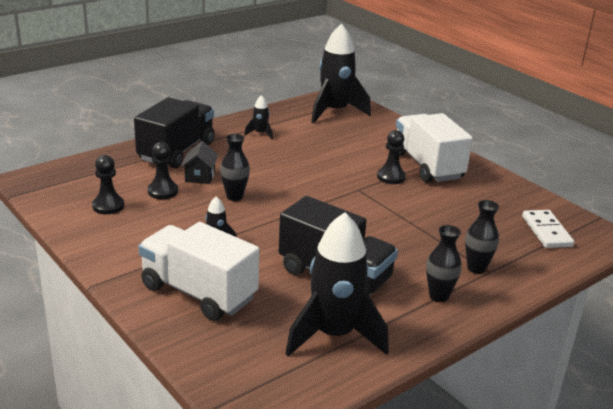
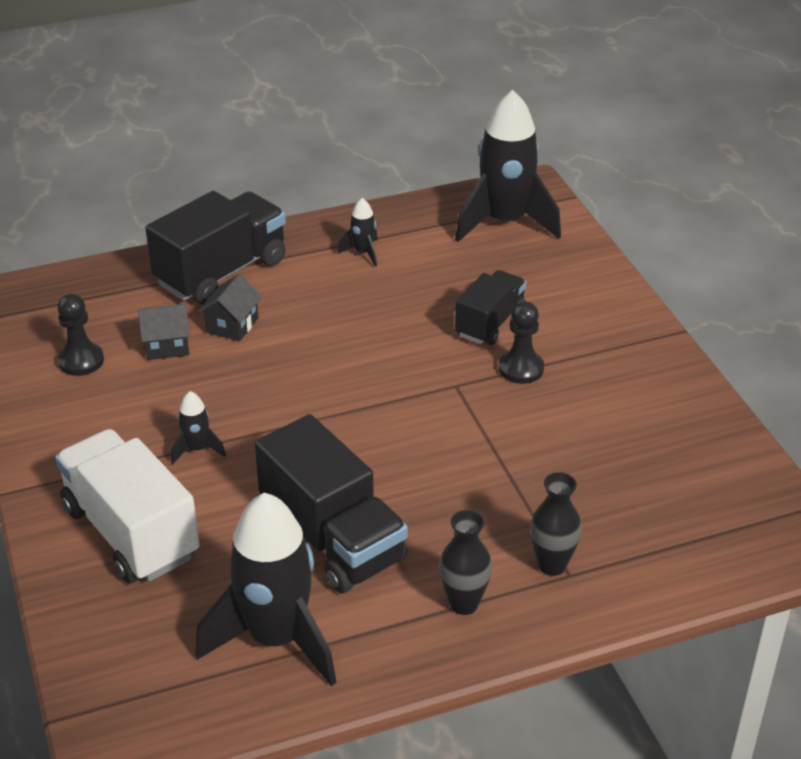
camera: 20 degrees right, 10 degrees up
(163, 191) = (167, 345): black pawn -> black house
(234, 197) = (263, 371): black vase -> none
(358, 158) = (490, 323): none -> black truck
(427, 166) = (593, 355): white truck -> none
(546, 231) = (711, 516): white domino -> none

